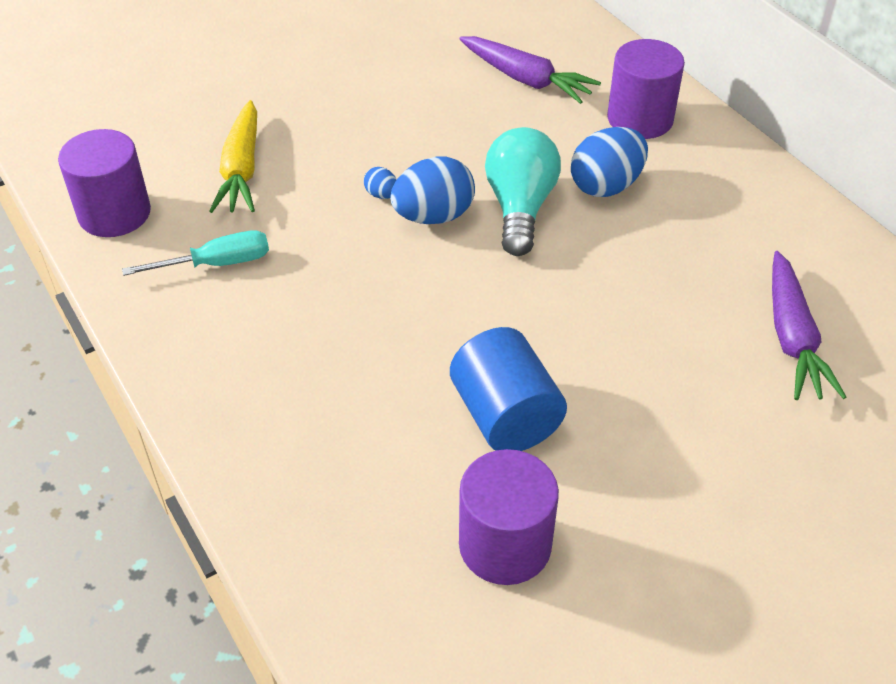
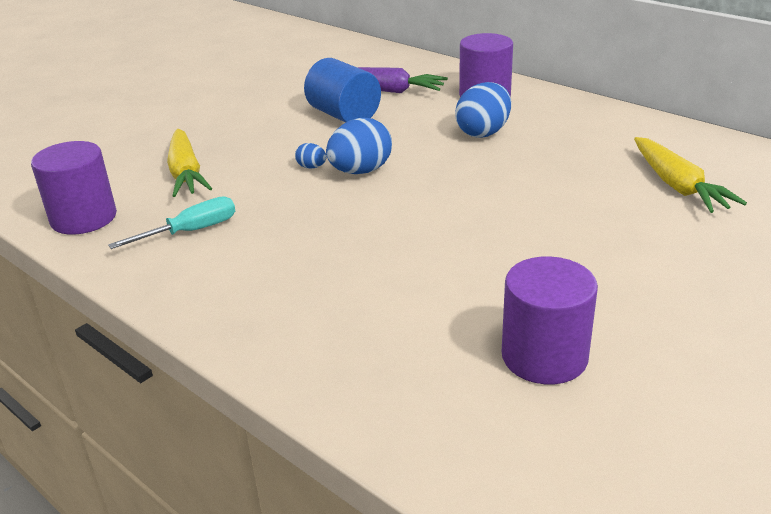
camera: 15 degrees left, 15 degrees down
(505, 416) = (491, 274): blue cylinder -> blue cylinder (344, 115)
(520, 207) = (426, 155): turquoise light bulb -> none
(792, 338) = (677, 186): purple carrot -> yellow carrot

